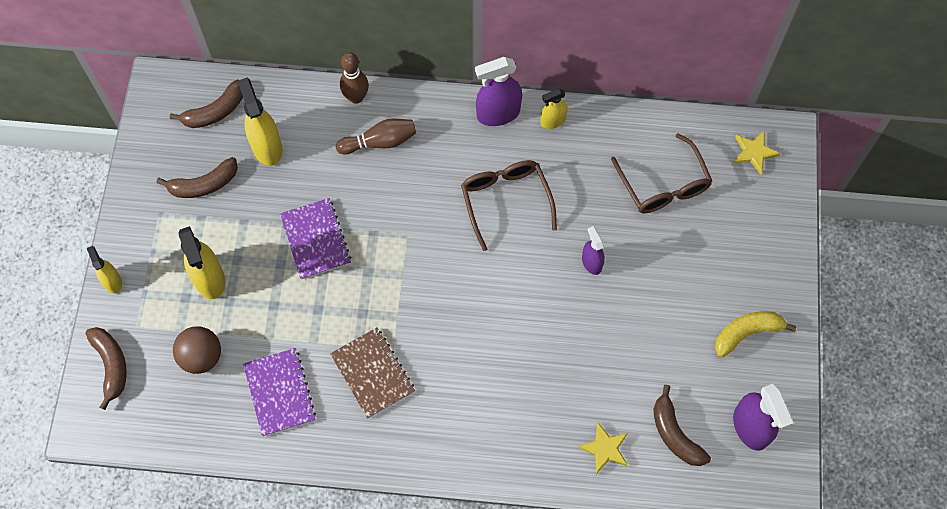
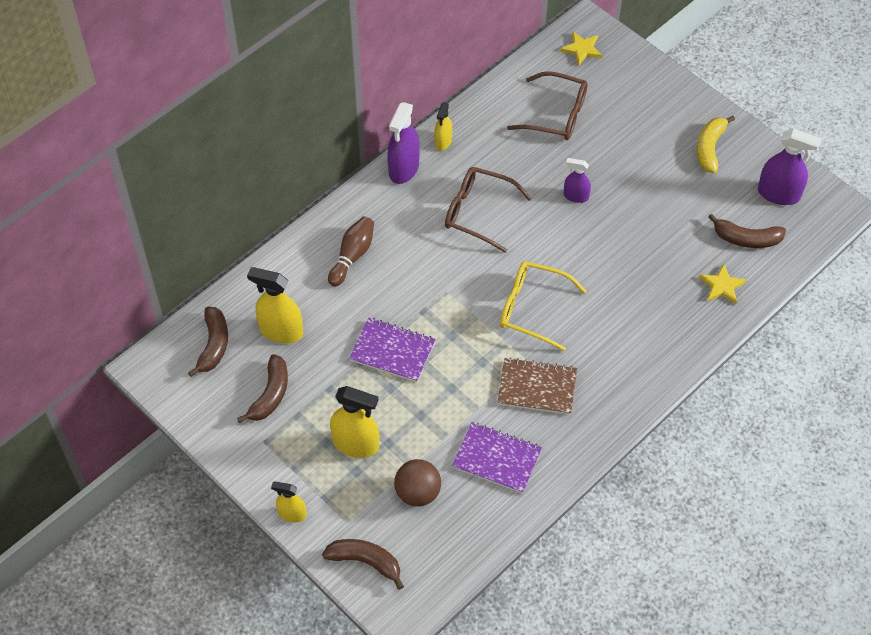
camera: 50 degrees left, 10 degrees down
(356, 97) = (299, 245): brown bowling pin -> none
(446, 313) = (532, 309): none -> yellow glasses

